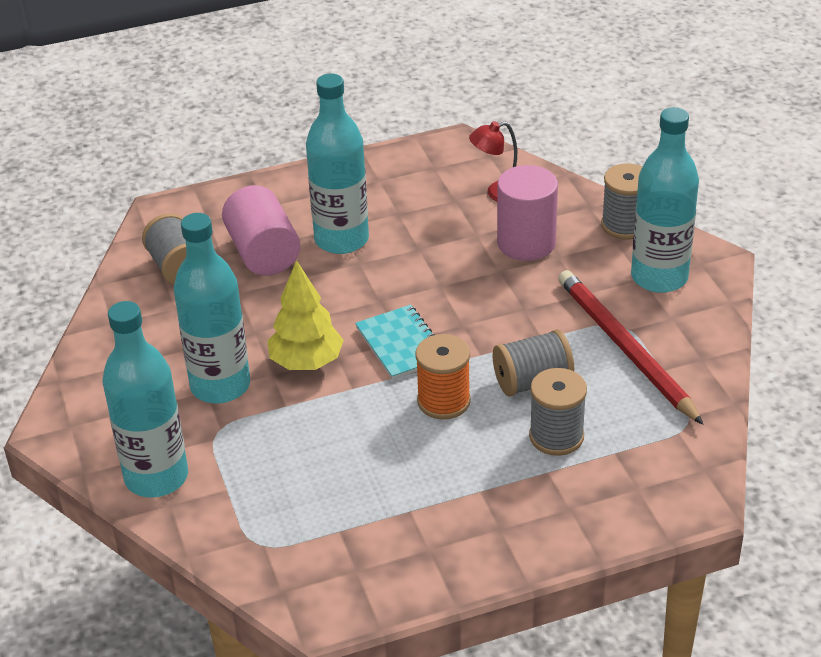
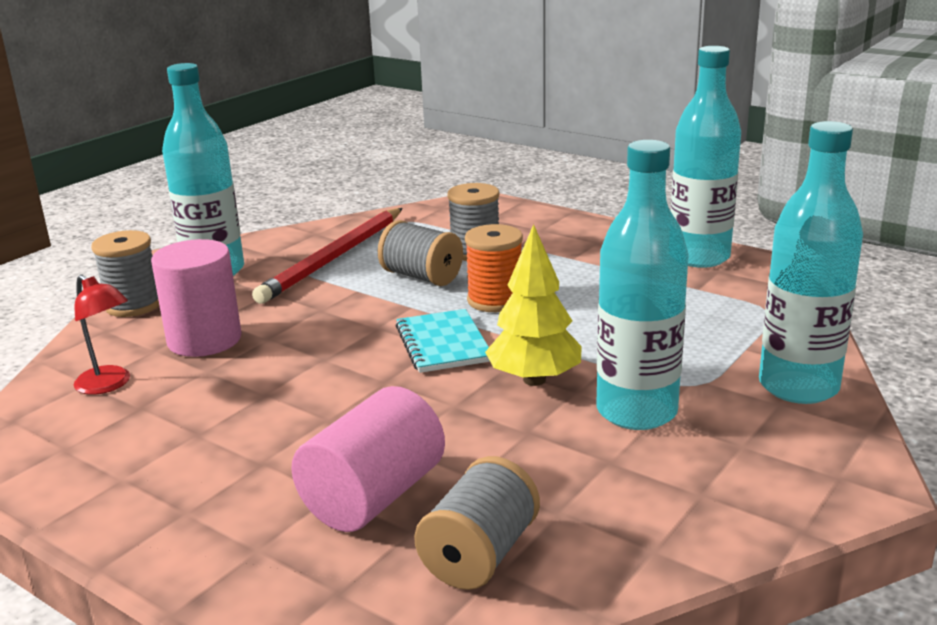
camera: 125 degrees left, 15 degrees down
(341, 240) = (290, 449): turquoise bottle -> turquoise bottle (699, 257)
(401, 344) = (443, 344): turquoise notebook -> turquoise notebook turned 45 degrees counterclockwise

